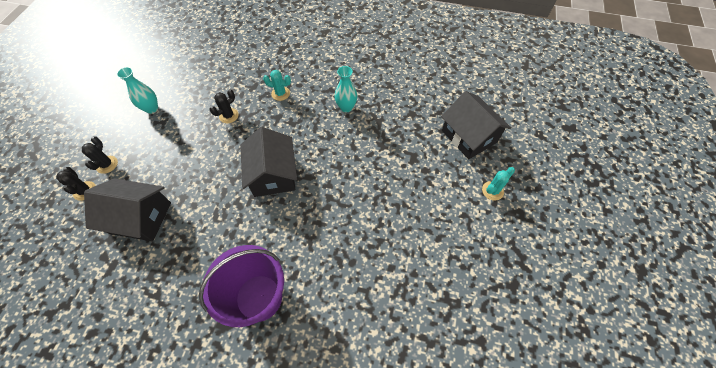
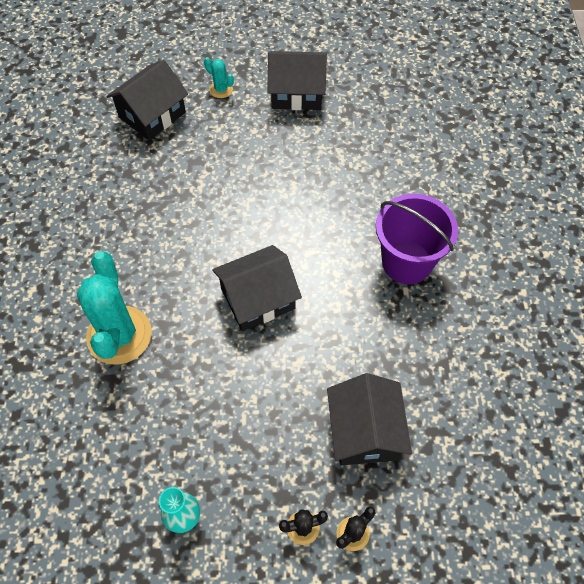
camera: 105 degrees left, 0 degrees up
(229, 115) = (175, 391): black cactus -> none
(280, 93) = (119, 335): turquoise cactus -> turquoise cactus, size x2.25
(346, 107) = (131, 246): turquoise vase -> none
(481, 255) = (297, 93): none -> black house

